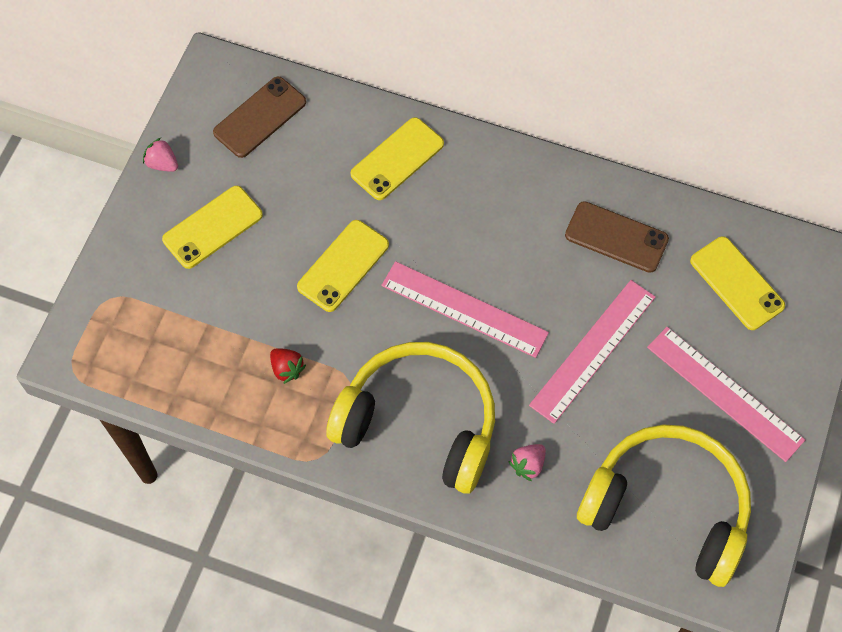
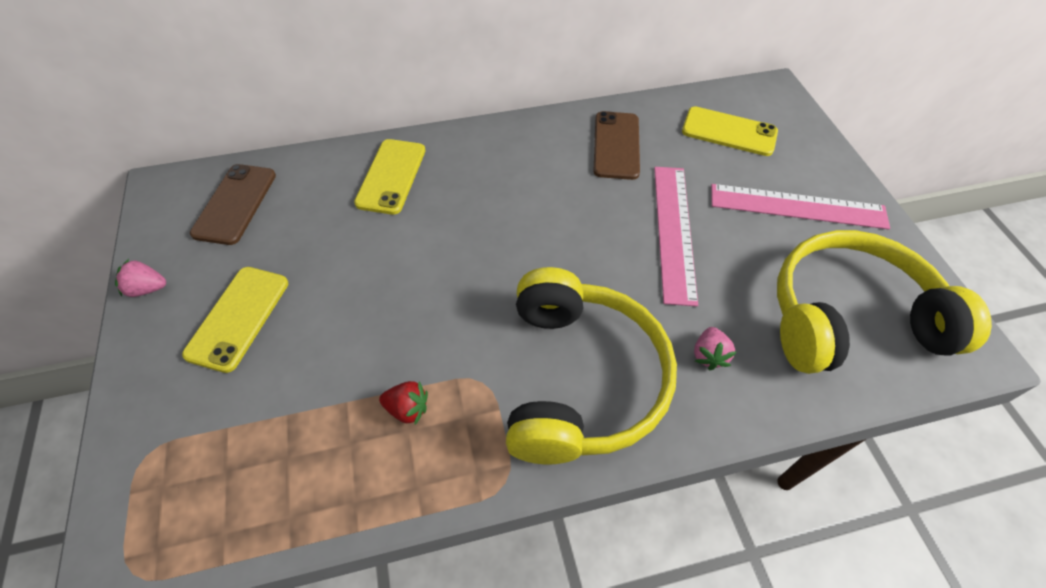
camera: 35 degrees left, 10 degrees down
(343, 266) = (400, 282): yellow phone -> none
(419, 422) = (580, 379): yellow headphones -> yellow headphones turned 105 degrees clockwise
(464, 309) = (541, 258): pink ruler -> none
(616, 237) = (616, 145): brown phone -> brown phone turned 75 degrees counterclockwise

